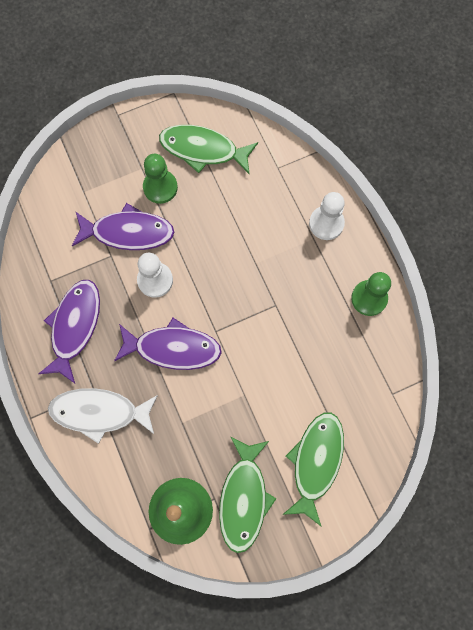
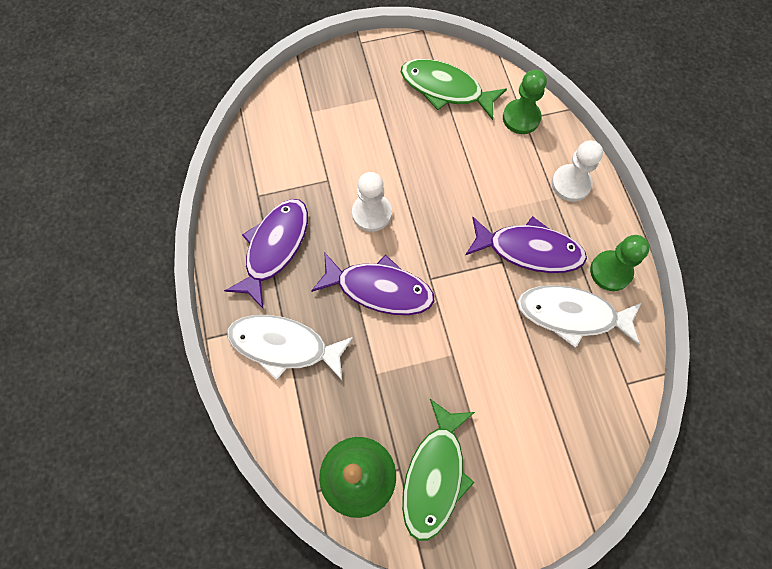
camera: 10 degrees right, 5 degrees down
(128, 232) = (351, 159): purple fish -> purple fish (529, 250)
(160, 187) = (393, 119): green pawn -> green pawn (521, 118)
(315, 462) = (526, 447): green fish -> none
(340, 342) = (572, 315): none -> white fish

